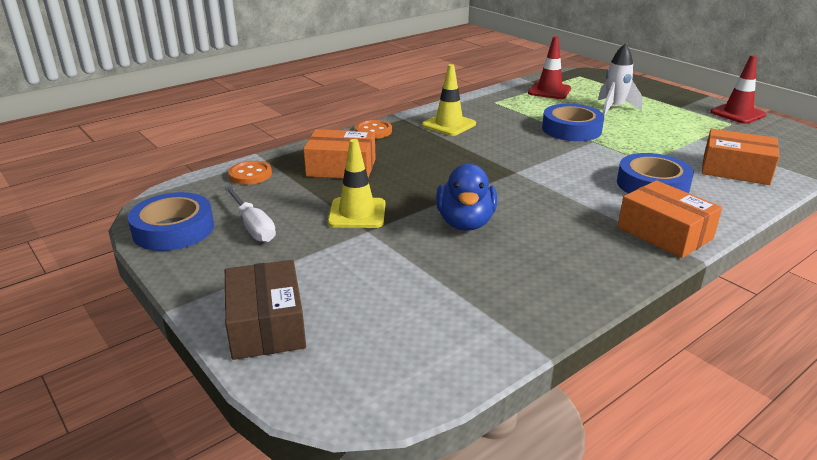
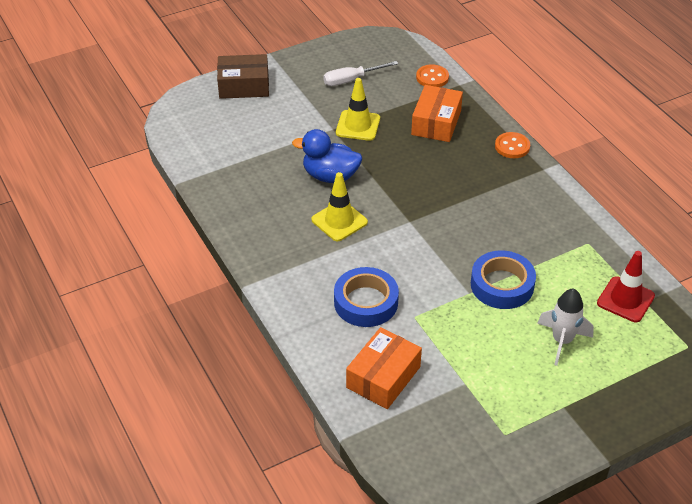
camera: 100 degrees right, 15 degrees up
(173, 229) = (357, 48): blue tape -> none
(449, 125) = (523, 197): yellow traffic cone -> yellow traffic cone (339, 221)
(664, 233) = (285, 279): orange box -> none
(737, 113) = (536, 457): red traffic cone -> none

